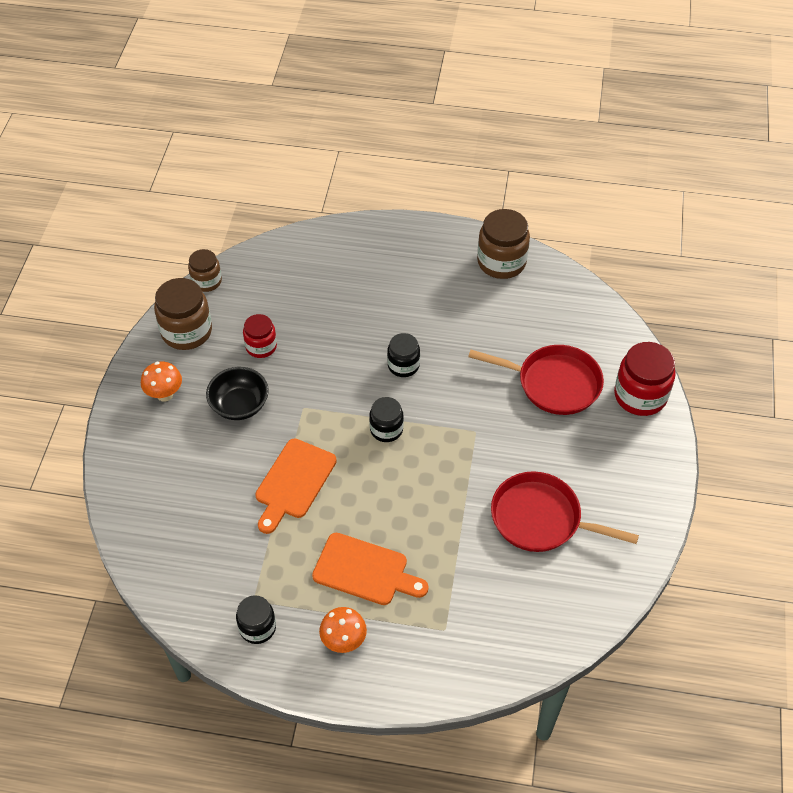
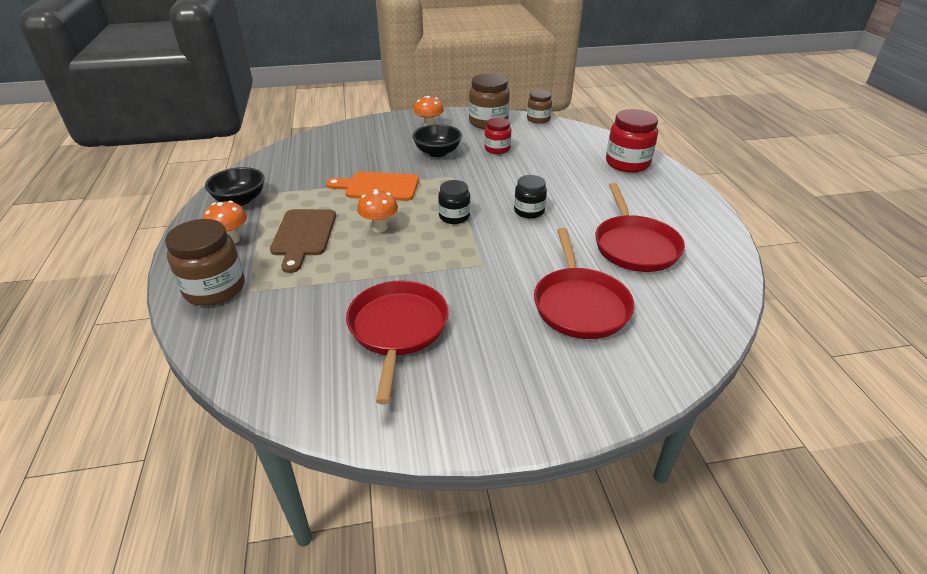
camera: 70 degrees right, 15 degrees down
(257, 628) = (240, 200): black jar -> black bowl
(365, 571) = (303, 236): orange cutting board -> brown cutting board
(379, 499) = (379, 228): none -> orange mushroom
(491, 312) = (634, 246): none -> red pan
(501, 262) = (703, 239): brown jar -> brown jar (215, 288)
(640, 396) = (617, 380): red jar -> red jar (627, 163)

